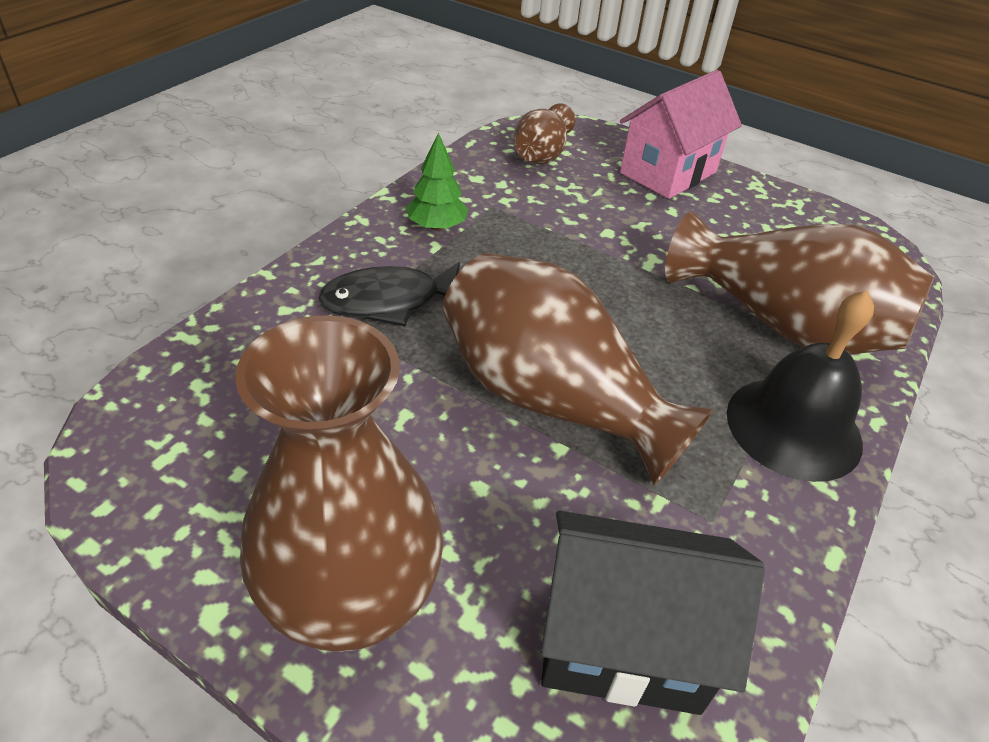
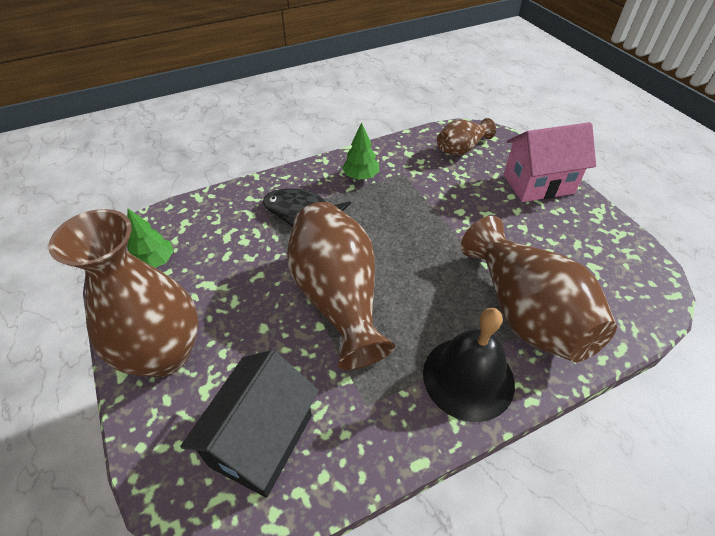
camera: 35 degrees right, 5 degrees up
(198, 467) = (155, 262): none -> green tree
(622, 643) = (262, 440): black house -> black house turned 75 degrees clockwise

